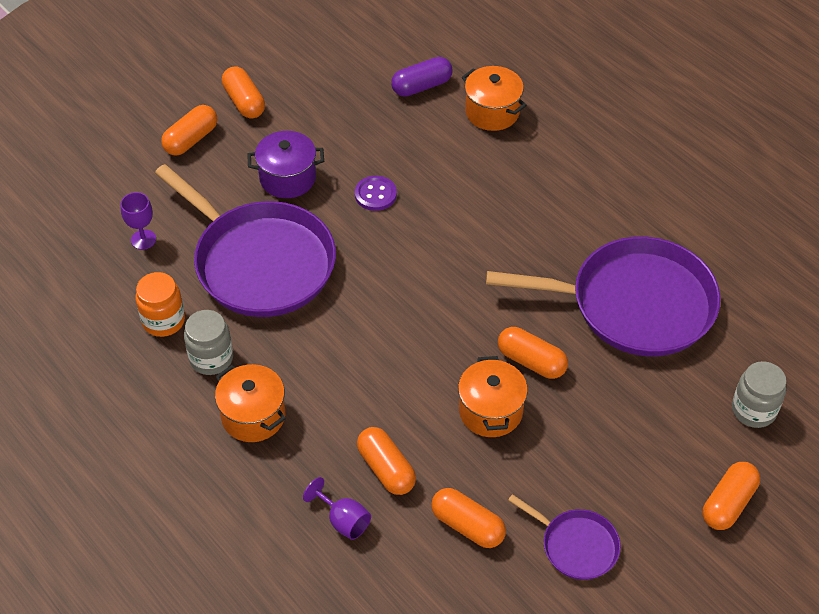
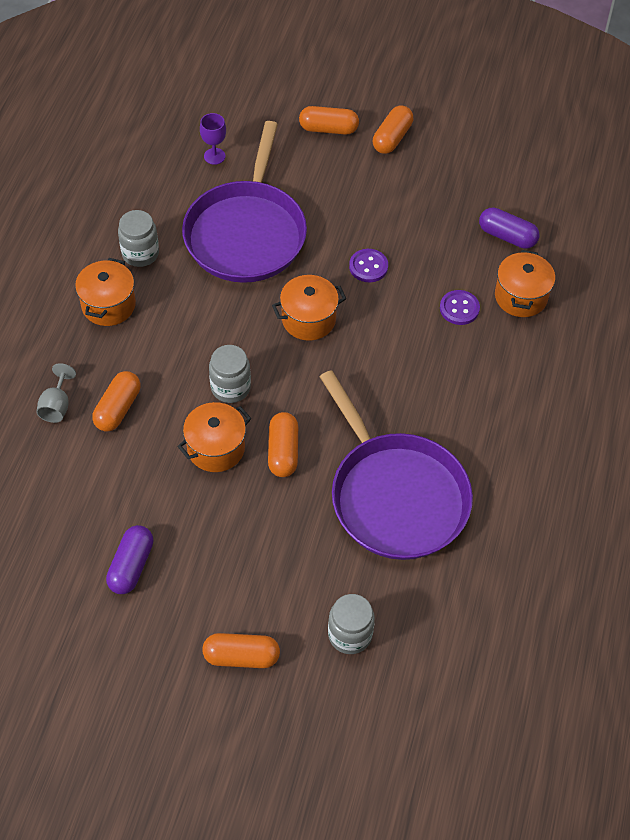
camera: 55 degrees right, 5 degrees up
(163, 320) = (152, 208): orange jar -> none
(287, 178) = (339, 205): purple pot -> none
(343, 520) = (57, 406): purple goblet -> grey goblet
(399, 267) = (308, 319): none -> orange pot
(430, 365) = (230, 387): none -> grey jar
(467, 525) = (102, 485): orange capsule -> none
(472, 158) = (459, 308): none -> purple button
(576, 545) = (131, 566): purple pan -> purple capsule

